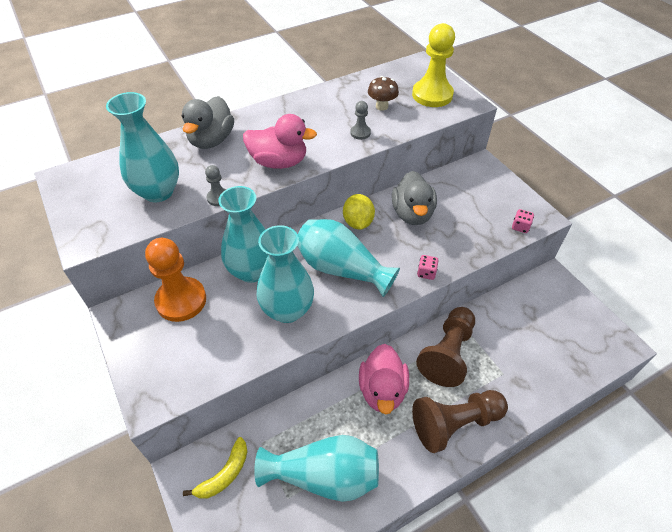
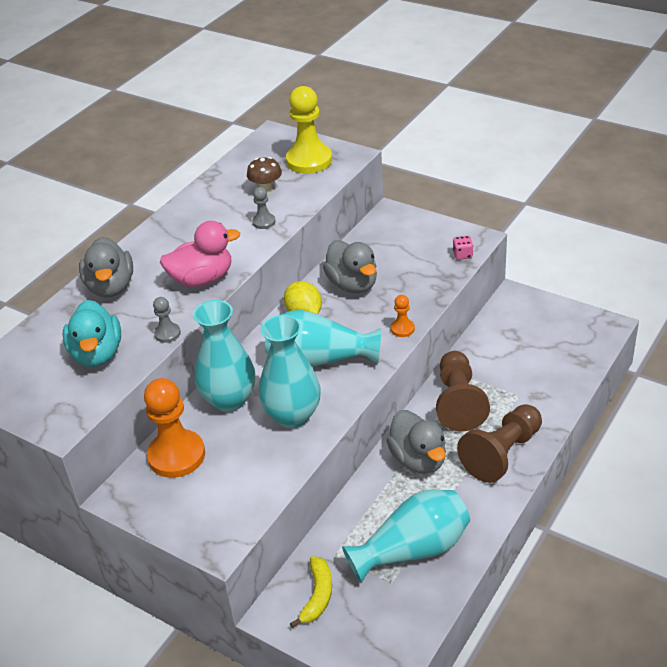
camera: 25 degrees left, 10 degrees down
(158, 192) = (97, 354): turquoise vase -> turquoise duck
(382, 390) = (418, 459): pink duck -> grey duck
(426, 273) = (402, 329): pink dice -> orange pawn

